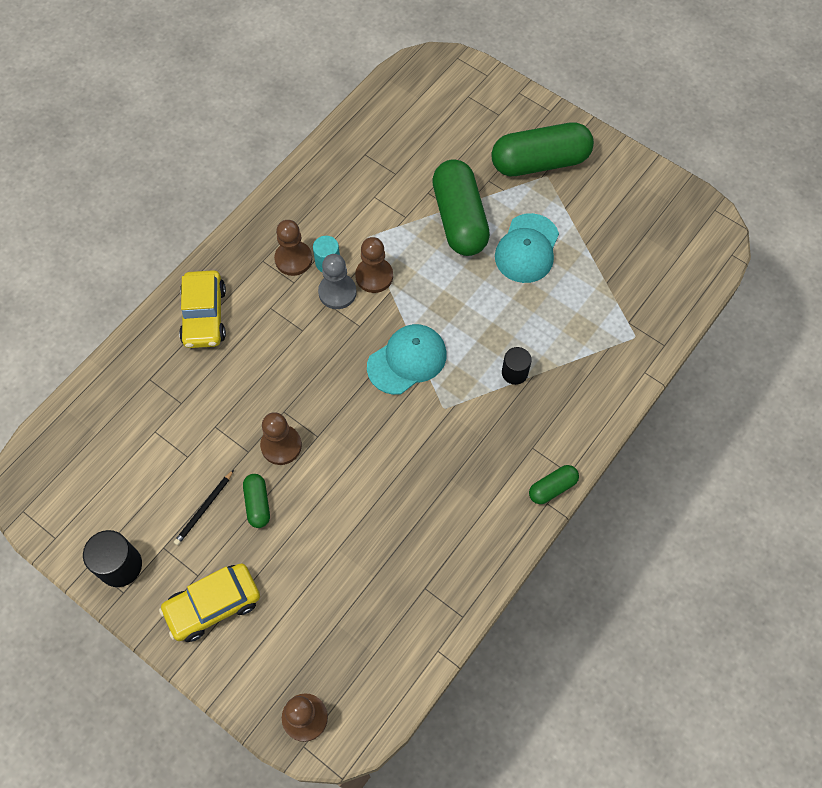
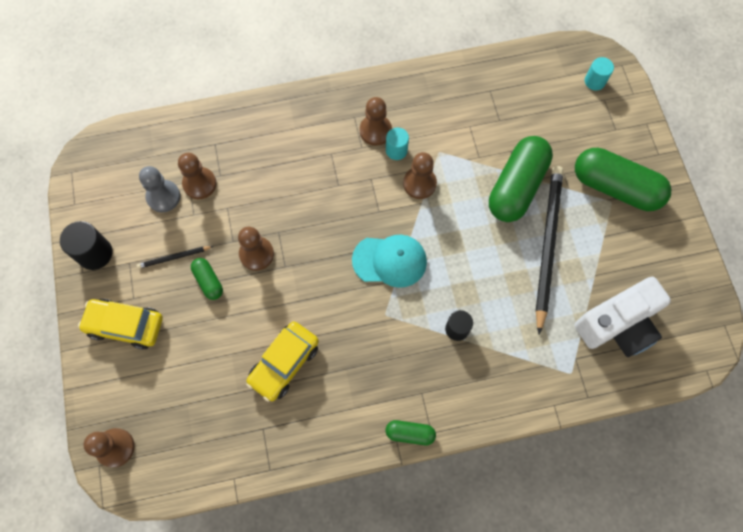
camera: 40 degrees right, 5 degrees up
(168, 425) = (199, 184): none -> brown pawn
(204, 316) = (284, 127): yellow car -> yellow car (284, 363)
(257, 504) = (208, 281): green capsule -> green capsule turned 60 degrees counterclockwise
(337, 292) = (384, 176): grey pawn -> grey pawn (163, 197)
(447, 86) = (594, 81): none -> turquoise cylinder
(527, 249) = (547, 245): turquoise cap -> black pencil
(637, 271) = (618, 325): none -> white camera

